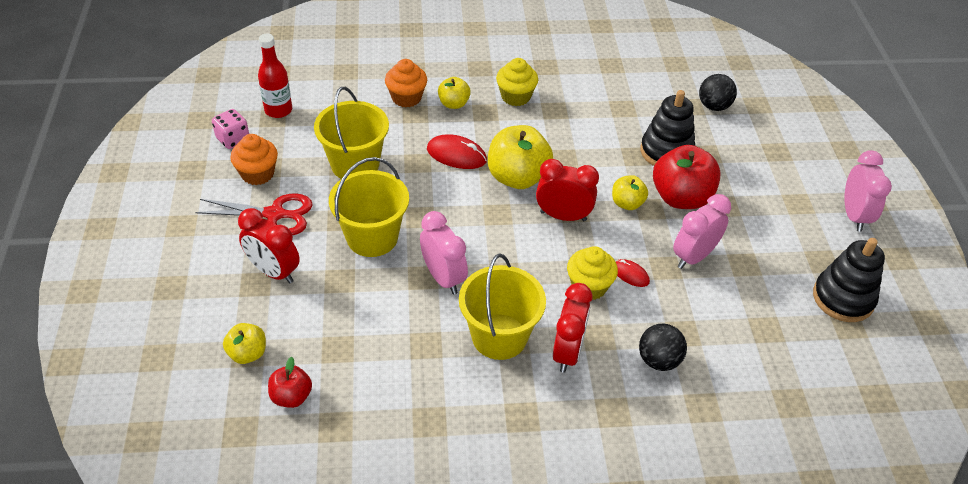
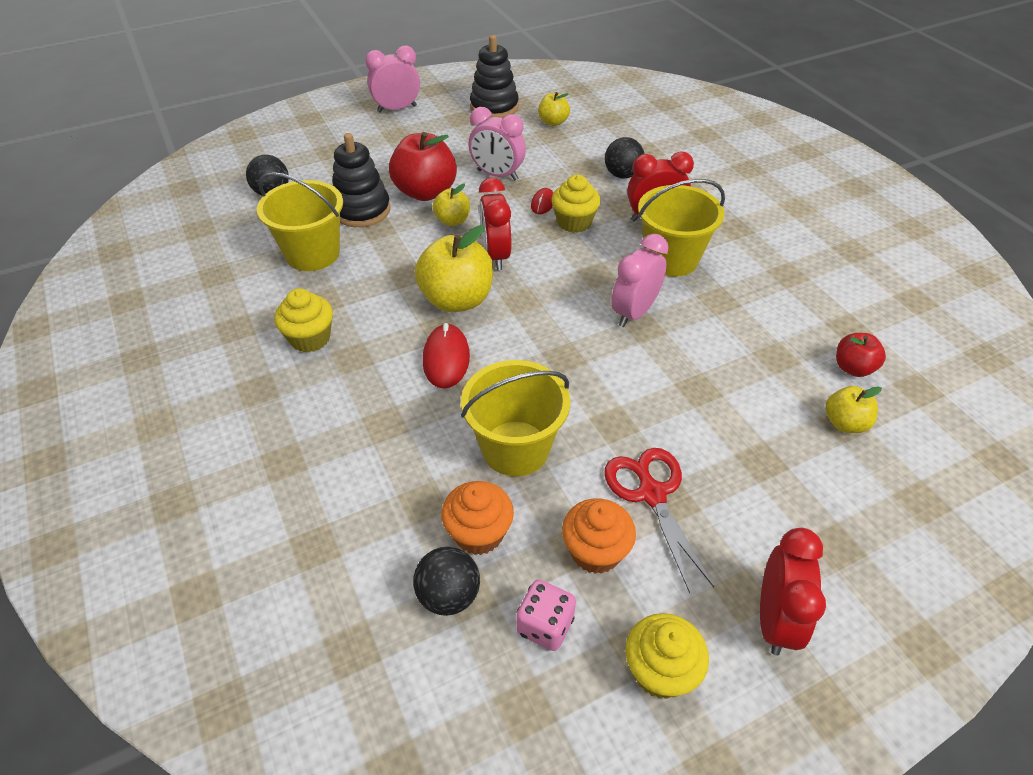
camera: 110 degrees left, 0 degrees up
(174, 172) = (660, 671): none -> yellow cupcake
(274, 272) = (733, 451): red clock -> red clock (774, 620)
(278, 110) = (449, 595): red bottle -> black ball
(372, 237) = (621, 385): yellow bucket -> yellow bucket (312, 254)
(406, 98) = (354, 445): orange cupcake -> orange cupcake (479, 533)
(453, 104) = (348, 391): yellow apple -> yellow apple (553, 122)

